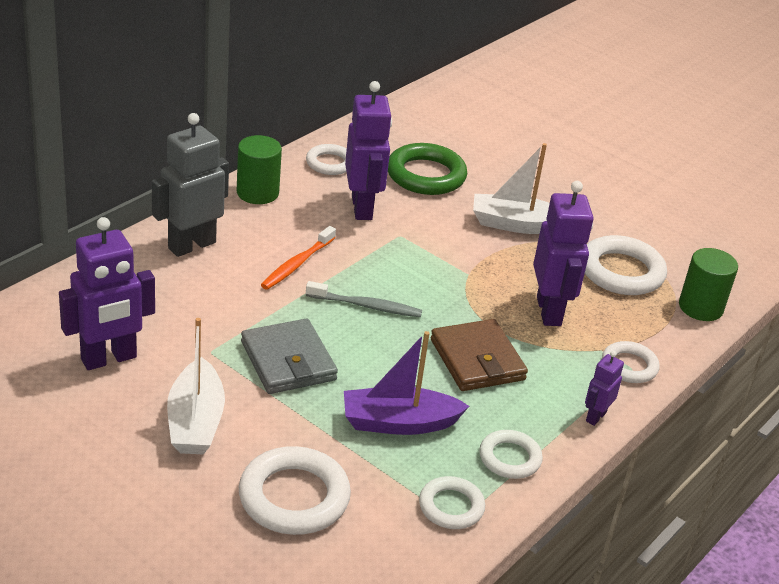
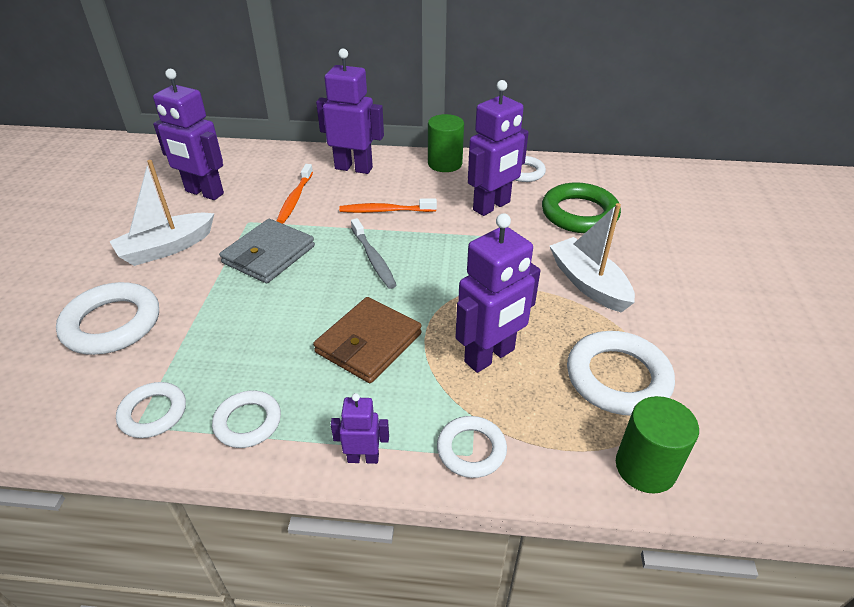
camera: 60 degrees right, 5 degrees up
(191, 245) = (354, 168): grey robot -> purple robot
(204, 305) = (295, 199): none -> orange toothbrush
(398, 423) = (242, 336): purple boat -> none

